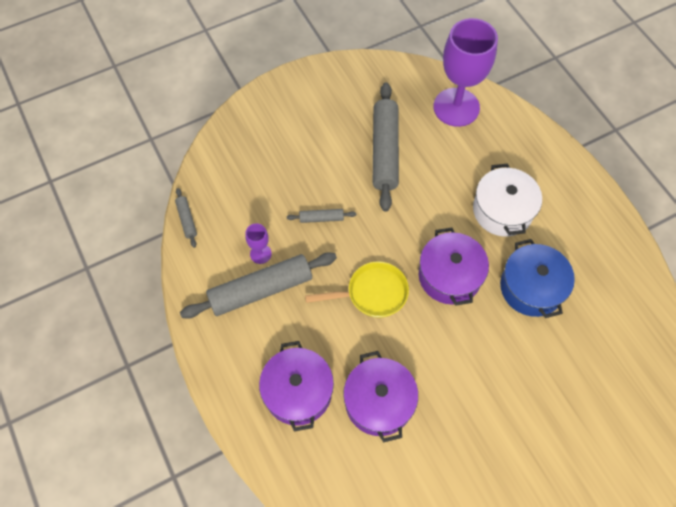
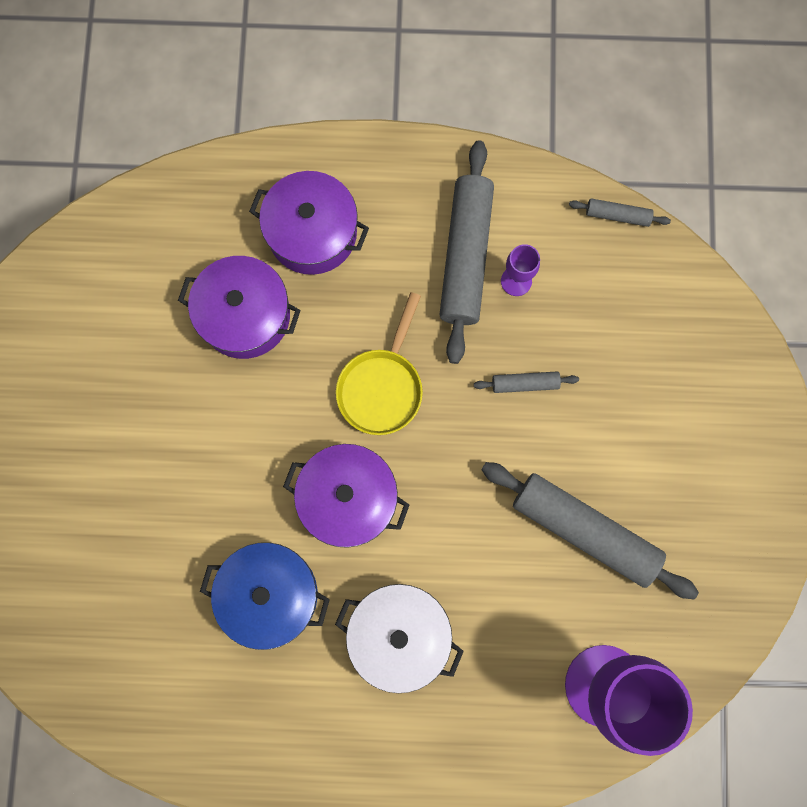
camera: 120 degrees right, 15 degrees up
(321, 218) = (525, 383): grey rolling pin -> grey rolling pin turned 60 degrees clockwise

